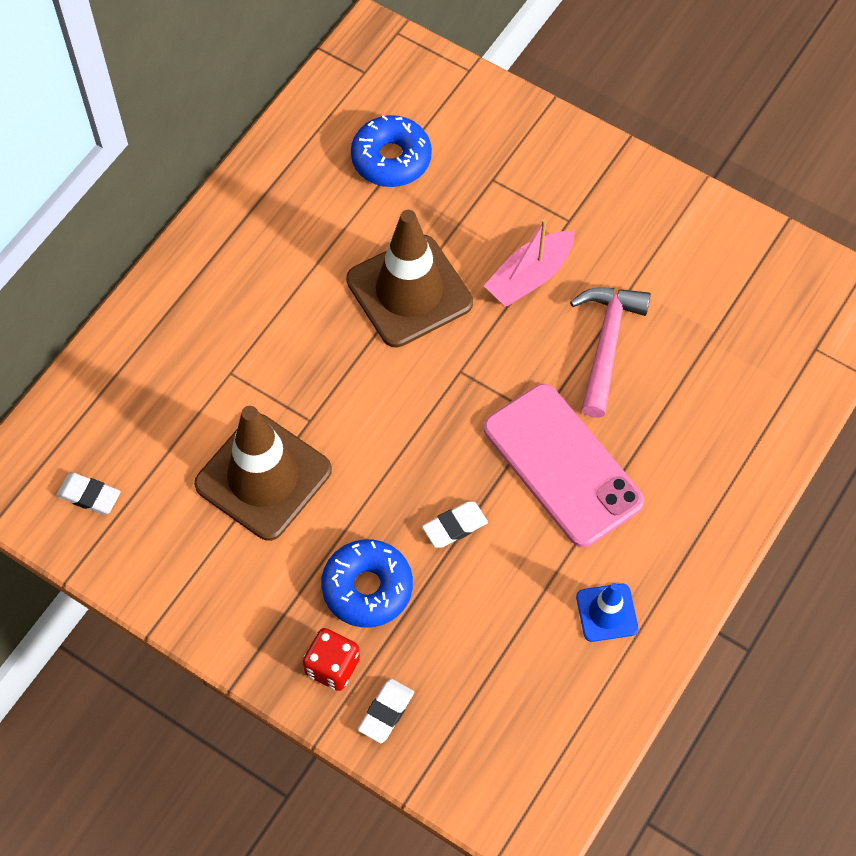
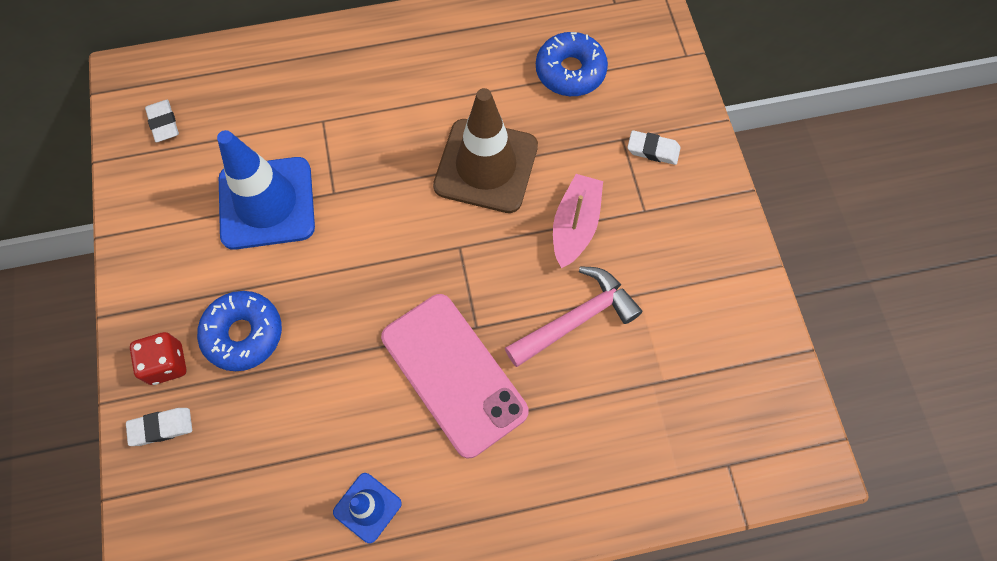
camera: 45 degrees right, 5 degrees up
(263, 477) = (267, 203): brown traffic cone -> blue traffic cone
(455, 526) = (340, 347): white eraser -> white eraser (653, 150)
(529, 277) = (575, 225): pink boat -> pink boat turned 105 degrees clockwise
(562, 465) = (453, 374): pink phone -> pink phone turned 45 degrees counterclockwise

